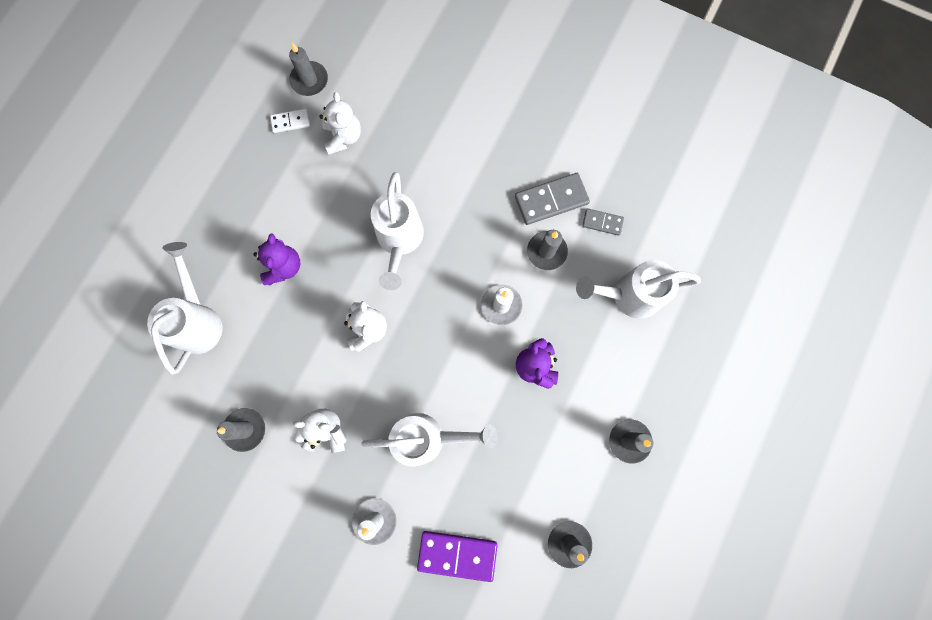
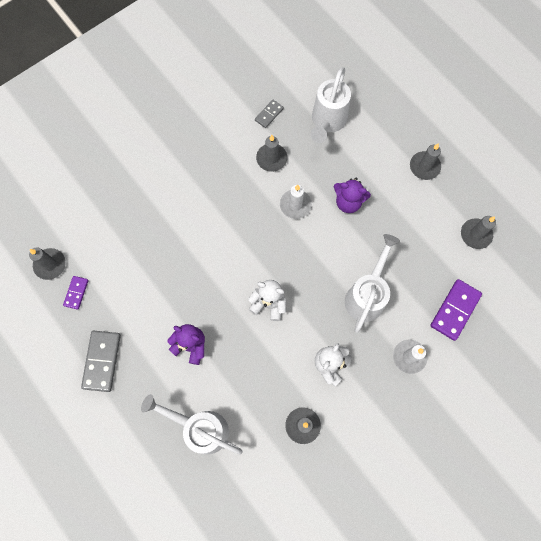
camera: 65 degrees left, 5 degrees down
(290, 122) = (76, 293): white domino -> purple domino
(343, 137) = (111, 259): white teddy bear -> none
(399, 241) = (213, 253): white watering can -> none
(551, 200) = (236, 139): grey domino -> grey domino (102, 361)

